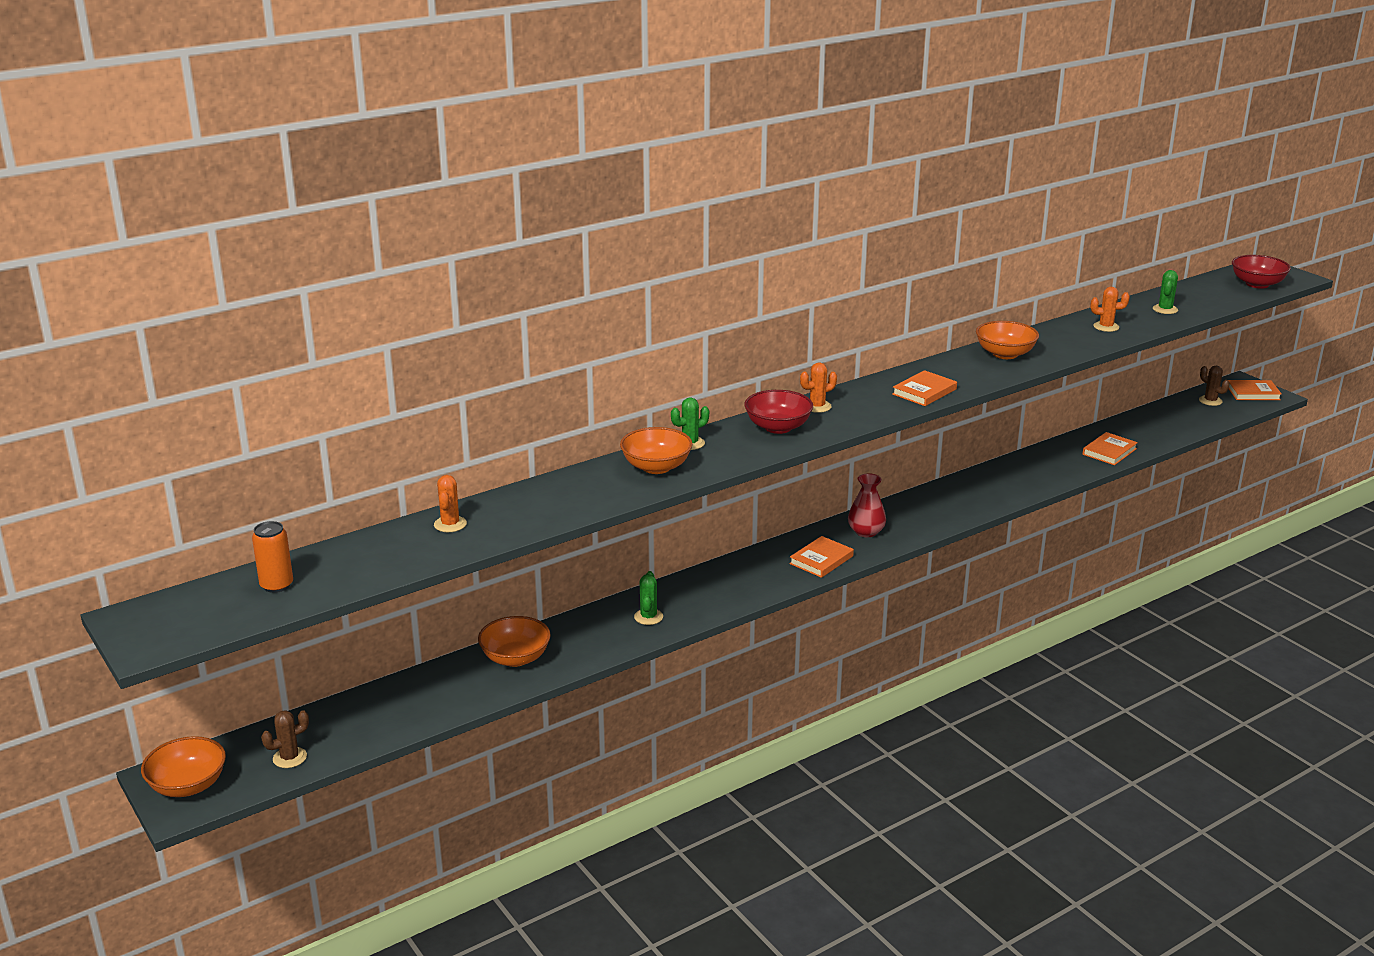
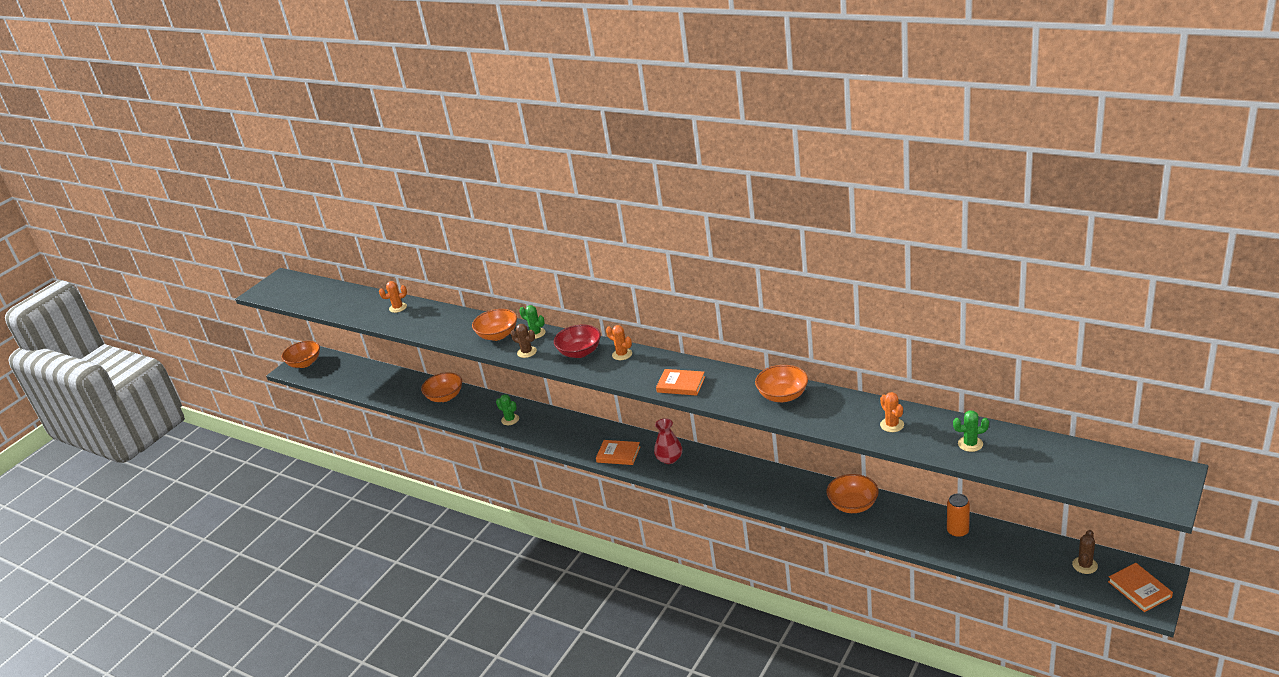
camera: 70 degrees right, 5 degrees up
(277, 585) = (320, 294): orange can -> orange can (957, 531)
(289, 758) = (334, 376): brown cactus -> brown cactus (527, 352)
(648, 617) = (510, 419): green cactus -> green cactus turned 60 degrees clockwise
(1046, 462) = (853, 505): none -> orange bowl
(1109, 451) = (907, 532): orange book -> none
(1257, 284) = (1109, 480): red bowl -> none

